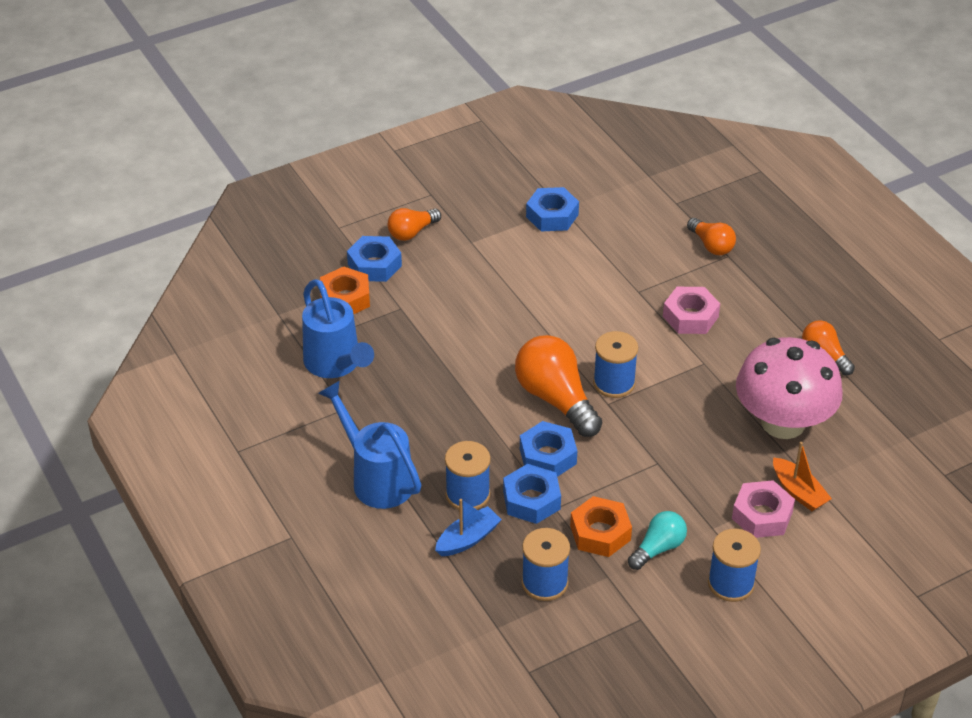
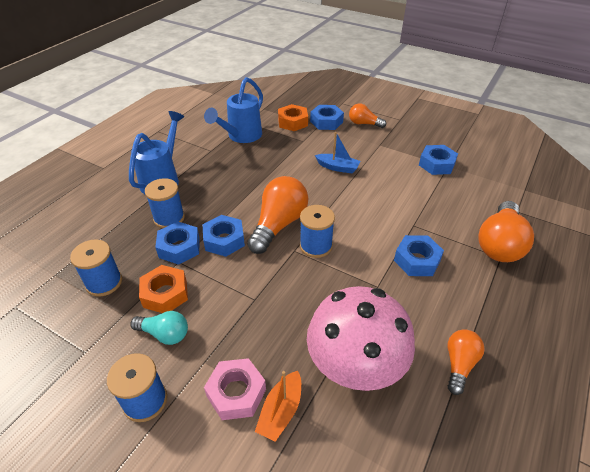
camera: 60 degrees right, 0 degrees up
(468, 539) = (130, 232): blue boat -> blue boat (337, 167)
(690, 316) = (417, 260): pink nut -> blue nut
(711, 245) = (499, 244): orange light bulb -> orange light bulb, size x1.76

